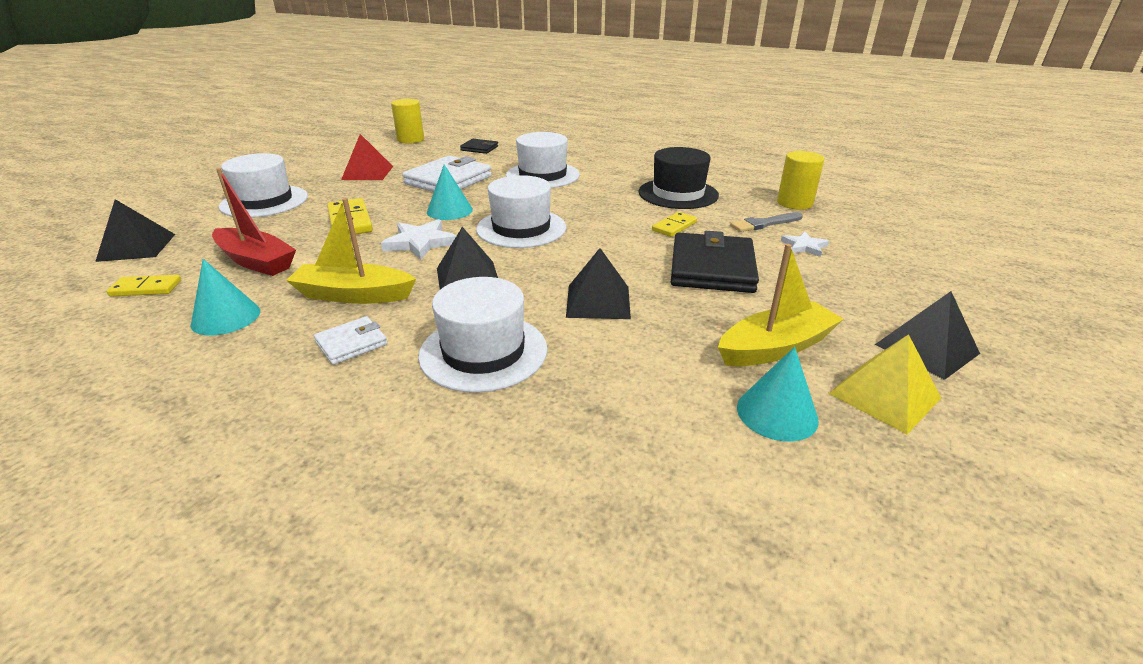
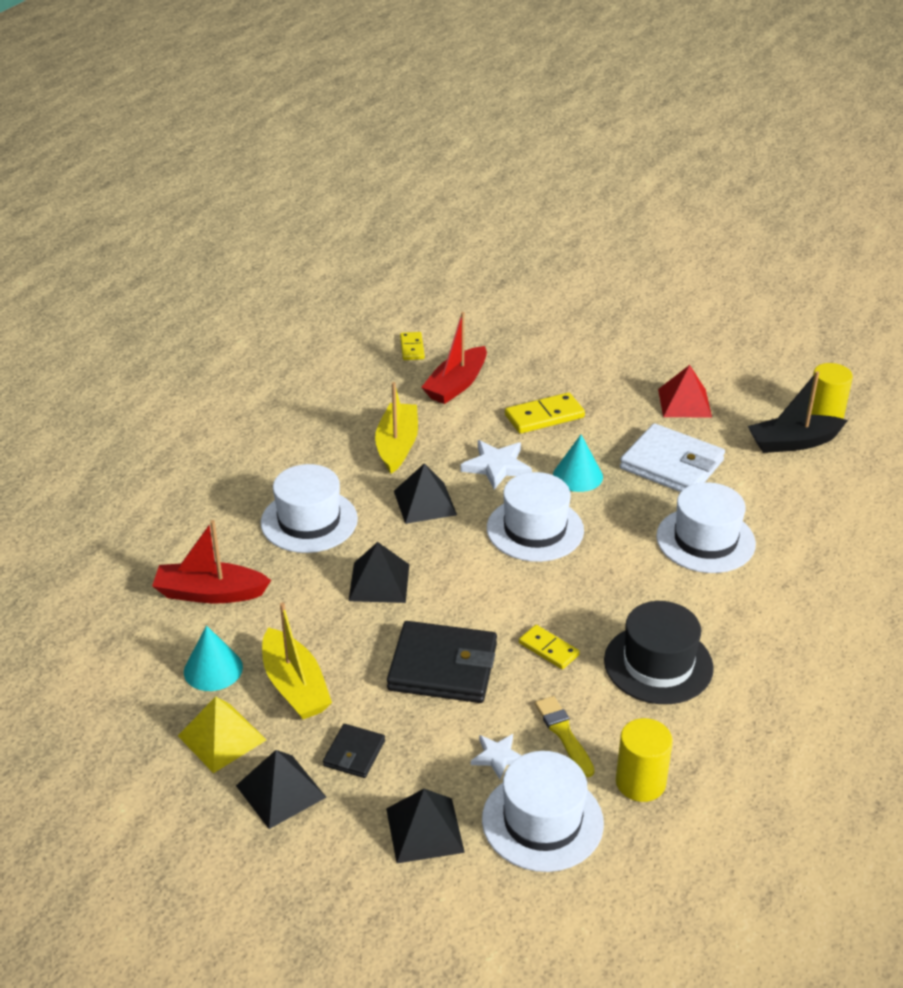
camera: 90 degrees right, 5 degrees up
(136, 247) = (482, 321): black pyramid -> black pyramid (424, 830)
(226, 317) = (367, 394): turquoise cone -> none
(264, 201) = (588, 356): white hat -> white hat (542, 821)
(351, 343) = (327, 457): white wallet -> none
(438, 148) = (793, 443): none -> black boat
(479, 148) = (803, 478): black wallet -> black wallet (354, 753)
(631, 430) = (210, 593): none -> red boat
(764, 224) = (563, 734): grey brush -> yellow brush

